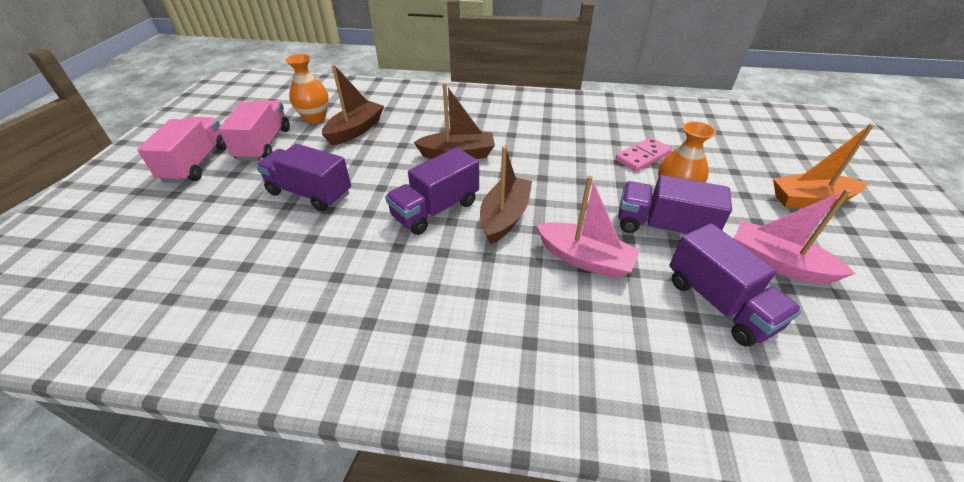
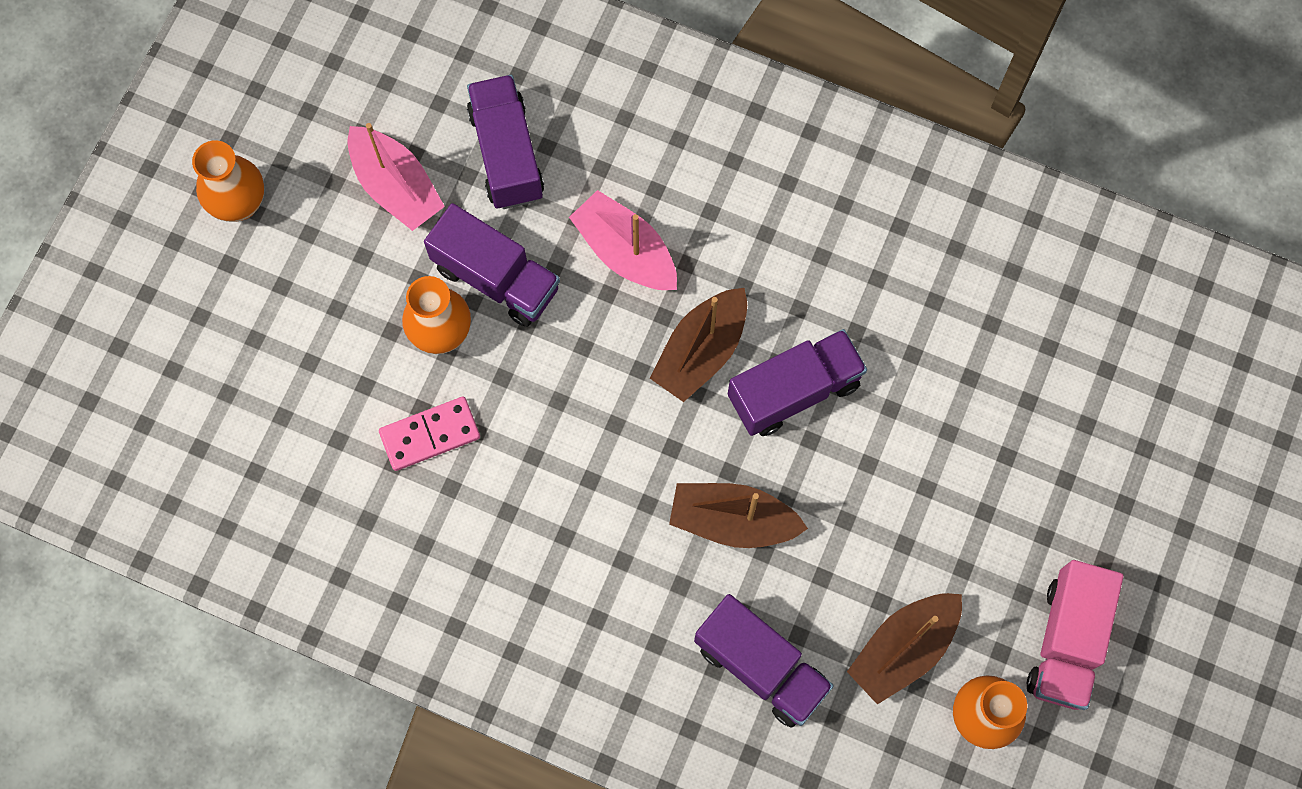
camera: 165 degrees left, 30 degrees up
(196, 164) = (1170, 607): pink truck -> none
(310, 193) = (976, 476): purple truck -> purple truck (760, 666)
(810, 200) = (255, 274): orange boat -> none
(865, 231) = (239, 204): none -> orange vase

